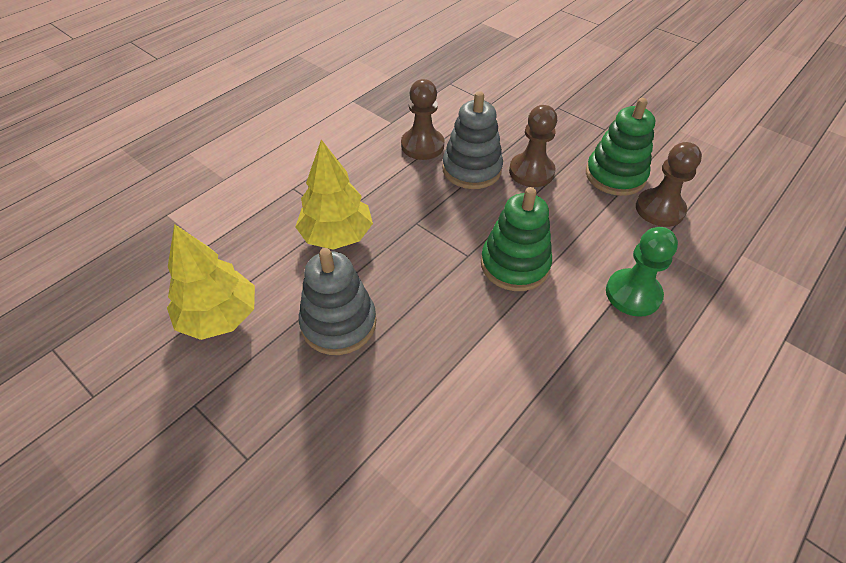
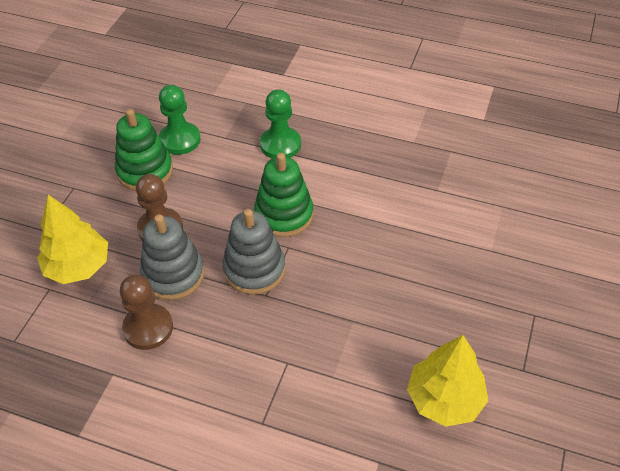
camera: 110 degrees left, 0 degrees up
(337, 235) = (310, 351): yellow tree -> yellow tree (78, 266)
(339, 323) = (402, 308): grey stacking toy -> grey stacking toy (254, 269)
(659, 209) = (180, 140): brown pawn -> green pawn

